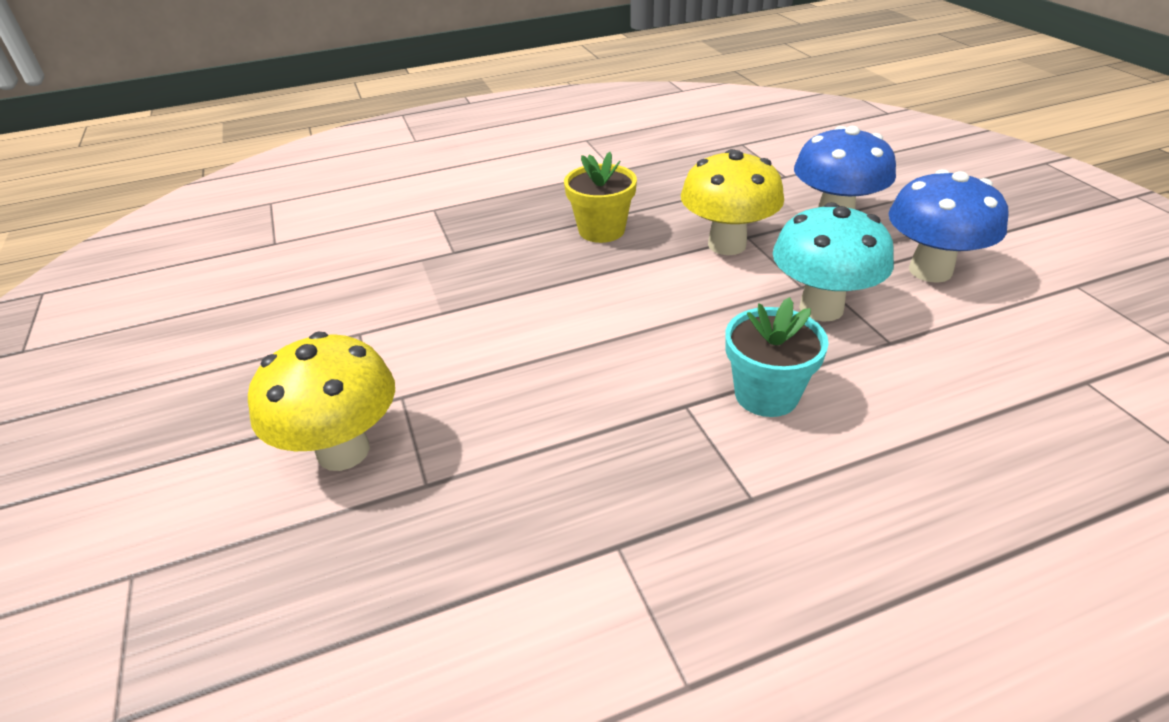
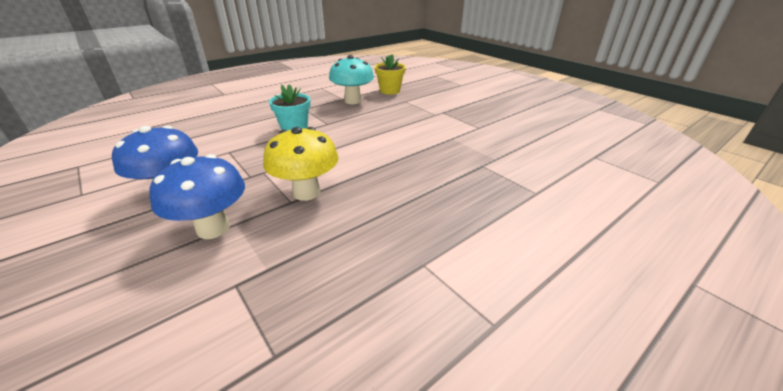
camera: 160 degrees right, 5 degrees down
(343, 451) = (438, 103): yellow mushroom -> none
(601, 230) = (399, 192): yellow flower pot -> yellow flower pot (390, 91)
(821, 308) = (257, 162): turquoise mushroom -> turquoise mushroom (352, 101)

